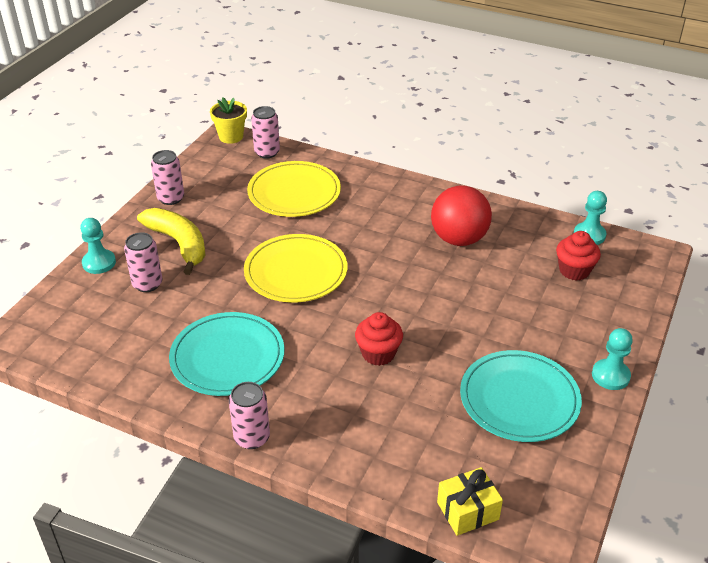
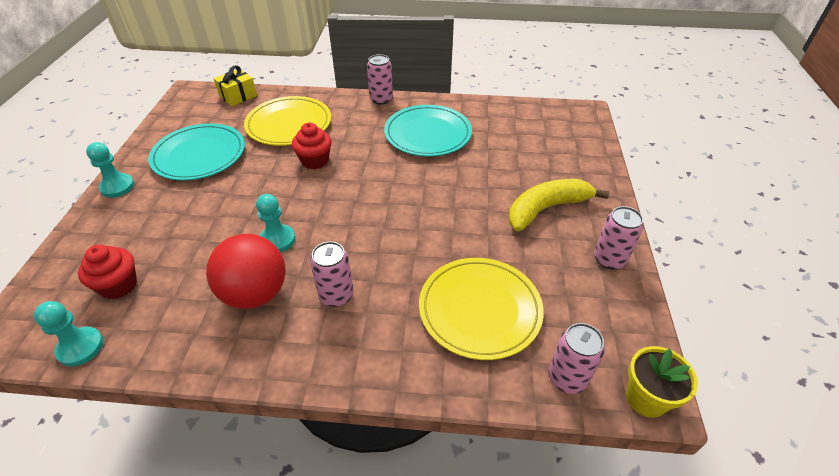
camera: 160 degrees right, 5 degrees up
(99, 263) = (594, 174): turquoise pawn -> turquoise pawn (277, 240)
(147, 284) = (535, 167): pink can -> pink can (336, 295)
(179, 244) = (546, 209): yellow banana -> yellow banana turned 120 degrees clockwise
(296, 272) = (417, 209): yellow plate -> yellow plate (289, 124)

